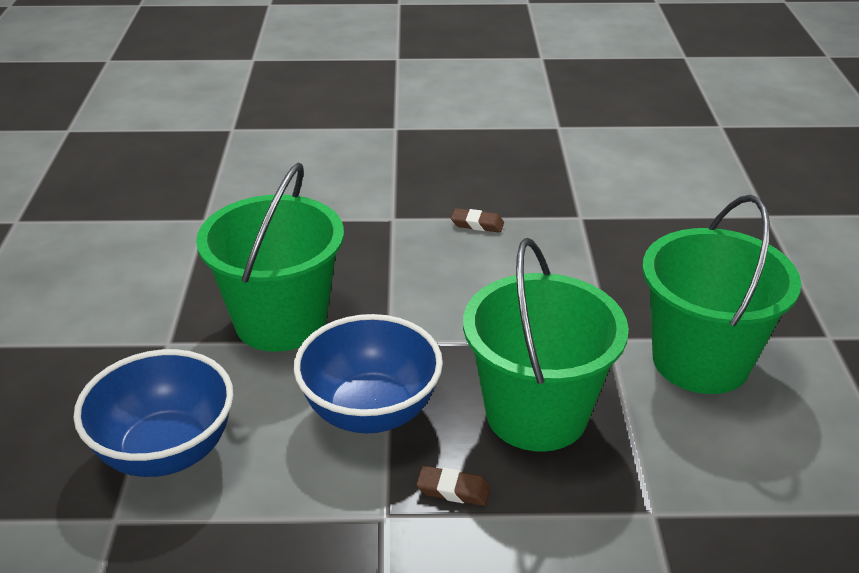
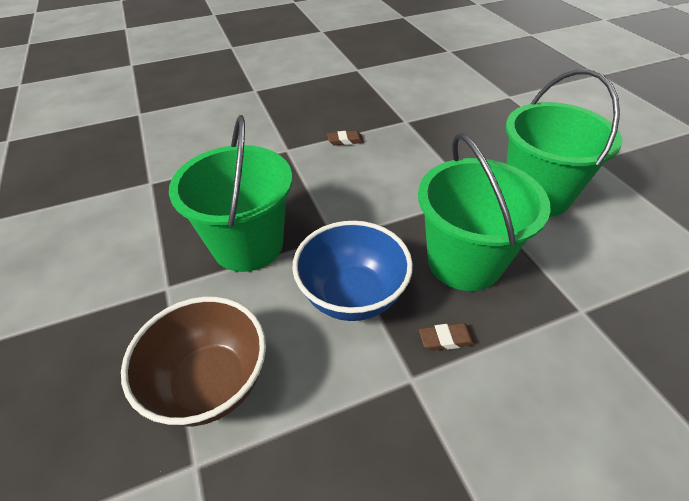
camera: 20 degrees left, 10 degrees up
(166, 451) = (210, 383): blue bowl -> brown bowl

